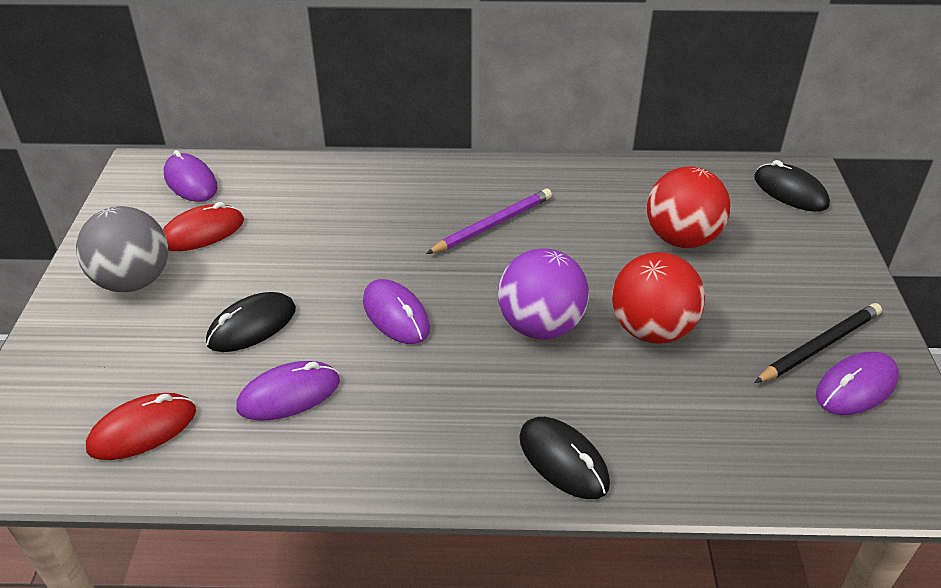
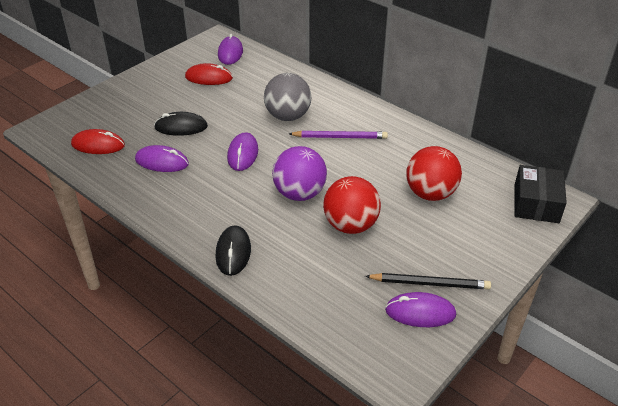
camera: 40 degrees right, 0 degrees up
(133, 281) = (159, 85): grey ball -> grey ball (288, 116)
(790, 191) = (536, 203): black mouse -> black box

